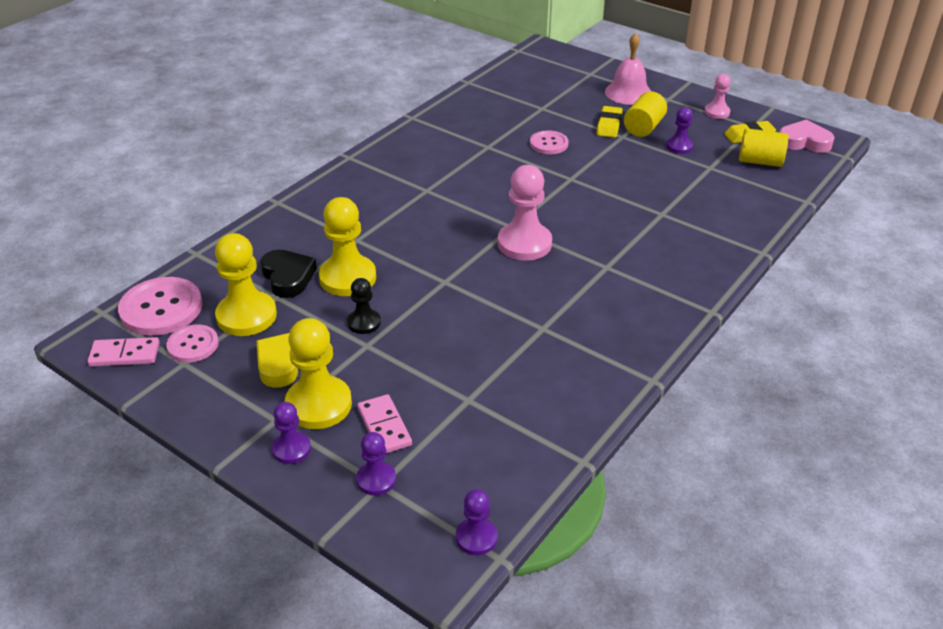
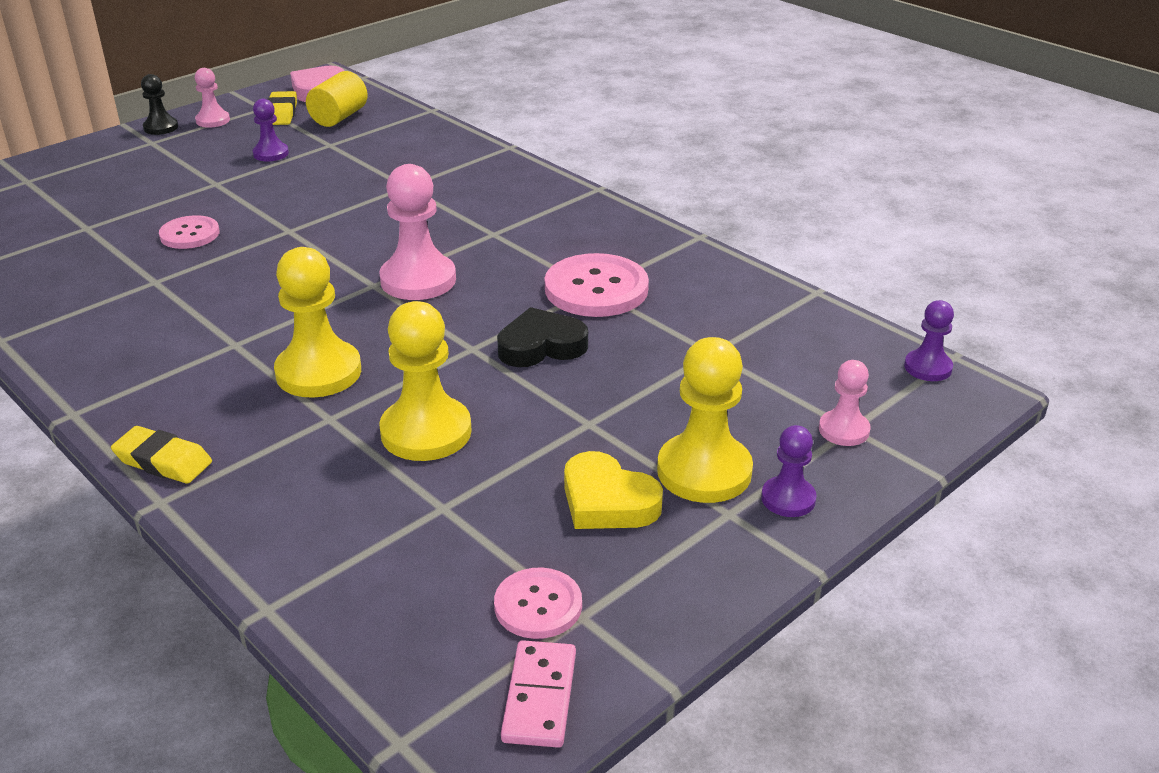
camera: 80 degrees left, 5 degrees down
(161, 308) = (421, 652): pink button -> pink button (596, 289)
(246, 316) = (482, 541): yellow pawn -> yellow pawn (318, 372)
(288, 277) = (395, 493): black heart -> black heart (541, 346)
(364, 322) = (539, 422): black pawn -> black pawn (161, 127)
(376, 479) = (844, 430): purple pawn -> pink pawn
(384, 427) = (753, 418): pink domino -> none
(609, 125) = (181, 188): yellow eraser -> yellow eraser (163, 461)
(628, 93) = (109, 163): pink bell -> none
(643, 127) = (207, 167): yellow cylinder -> none

